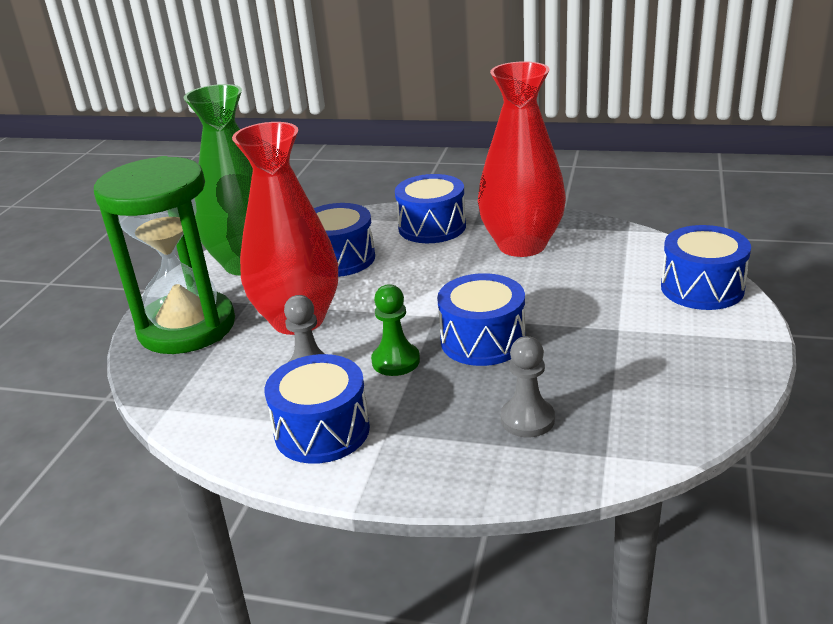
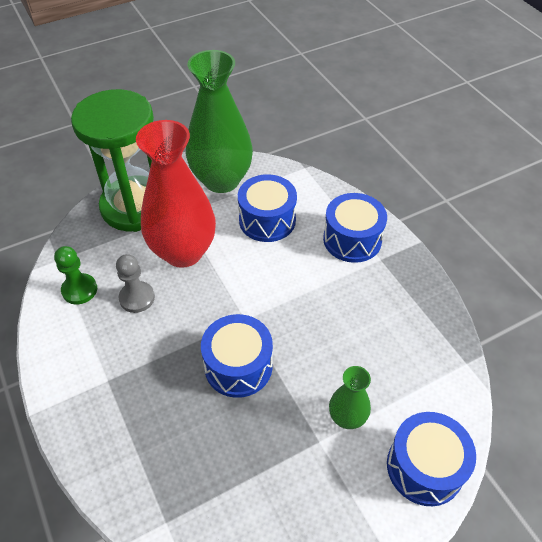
camera: 45 degrees right, 20 degrees up
(322, 431) = (87, 347): blue drum -> none
(395, 361) = (179, 334): green pawn -> green pawn (79, 290)
(522, 245) = (378, 308): red vase -> none
(527, 419) = (171, 450): grey pawn -> none
(612, 305) = (347, 417): none -> green vase

